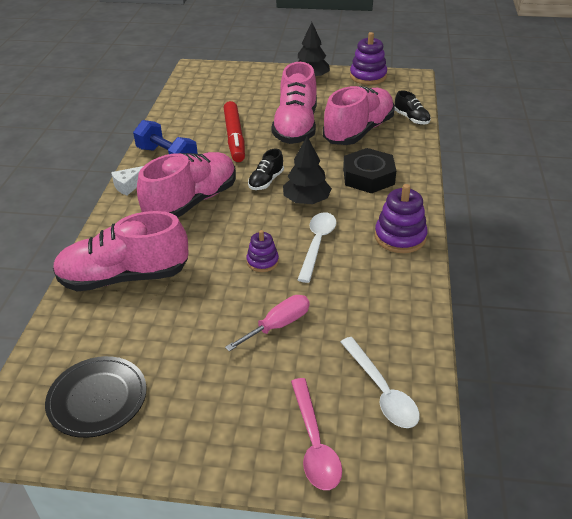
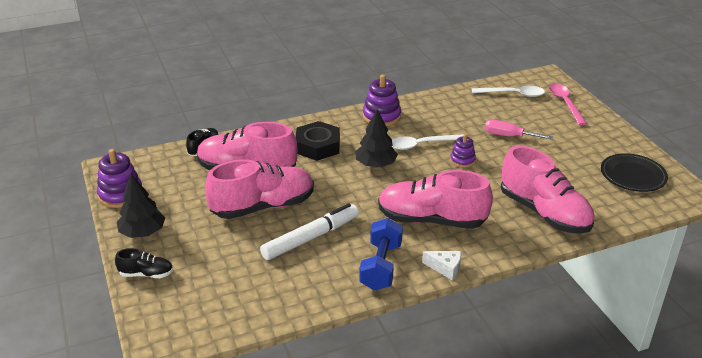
camera: 120 degrees left, 5 degrees down
(234, 137) = (311, 238): red marker -> white marker
(266, 181) = (367, 192): black shoe -> black shoe (146, 274)
(314, 443) = (565, 103): pink spoon -> pink spoon turned 60 degrees counterclockwise
(381, 391) = (513, 94): white spoon -> white spoon turned 60 degrees clockwise

